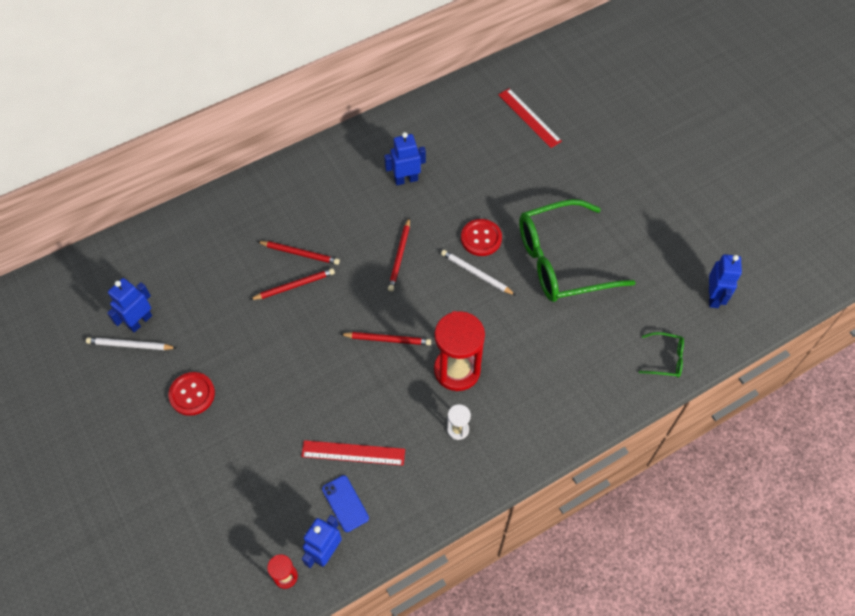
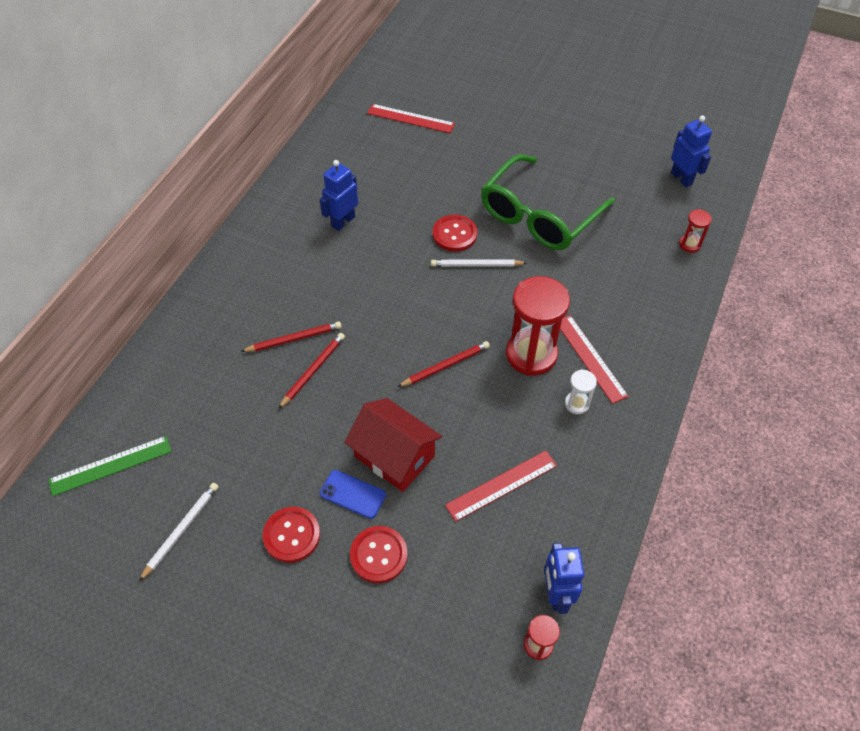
camera: 35 degrees left, 5 degrees down
(121, 273) = (110, 465): none -> green ruler
(130, 345) = (181, 530): white pencil -> white pencil turned 150 degrees clockwise
(140, 321) = (172, 500): blue robot -> none
(234, 445) = (378, 555): none -> red button
(298, 383) = (394, 456): none -> red house
(345, 503) = (534, 536): blue phone -> blue phone (353, 494)
(400, 256) = (394, 288): red pencil -> none
(499, 401) = (590, 358): none -> red ruler
(665, 359) = (689, 244): green glasses -> red hourglass

